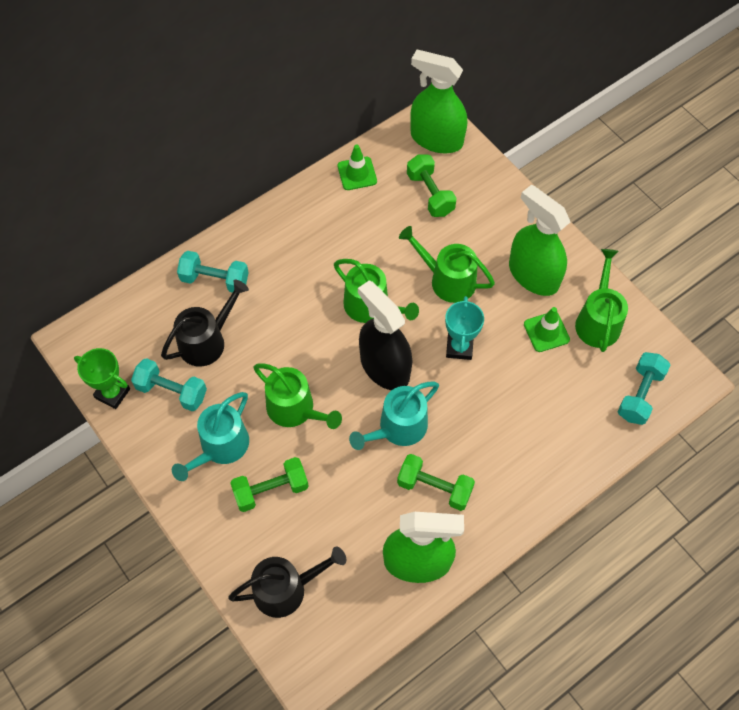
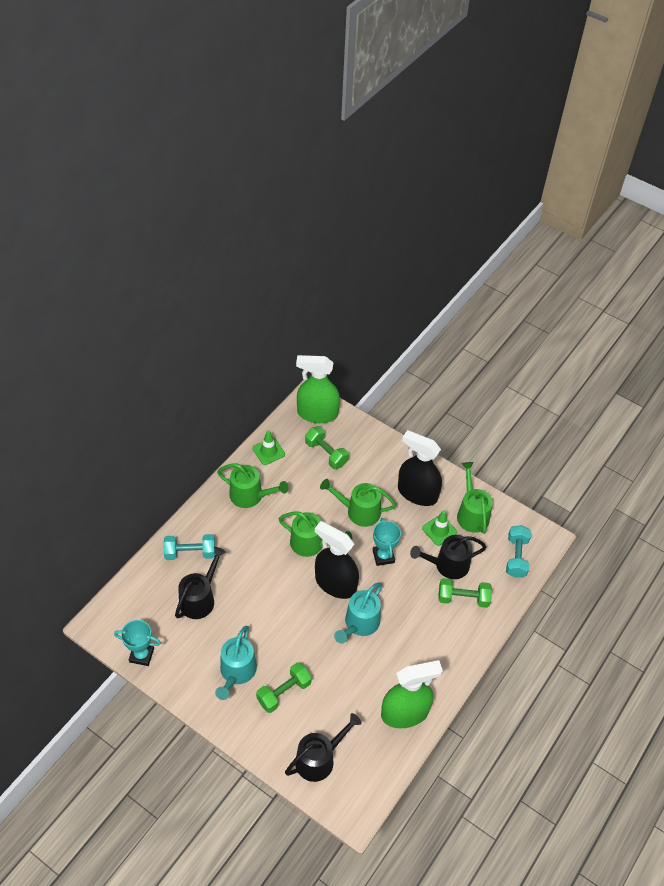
camera: 20 degrees left, 10 degrees down
(112, 393) = (141, 655): green trophy -> turquoise trophy
(172, 391) = (186, 642): turquoise dumbbell -> none
(295, 409) = (281, 630): green watering can -> green watering can (250, 495)
(434, 487) = (399, 658): green dumbbell -> green dumbbell (463, 598)
(533, 275) = (417, 493): green spray bottle -> black spray bottle
(542, 381) = (448, 565): none -> black watering can

